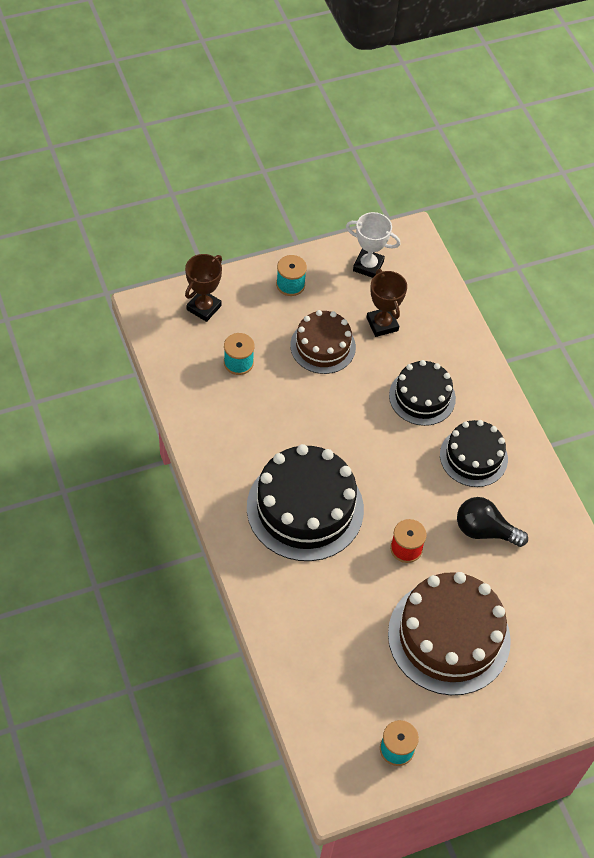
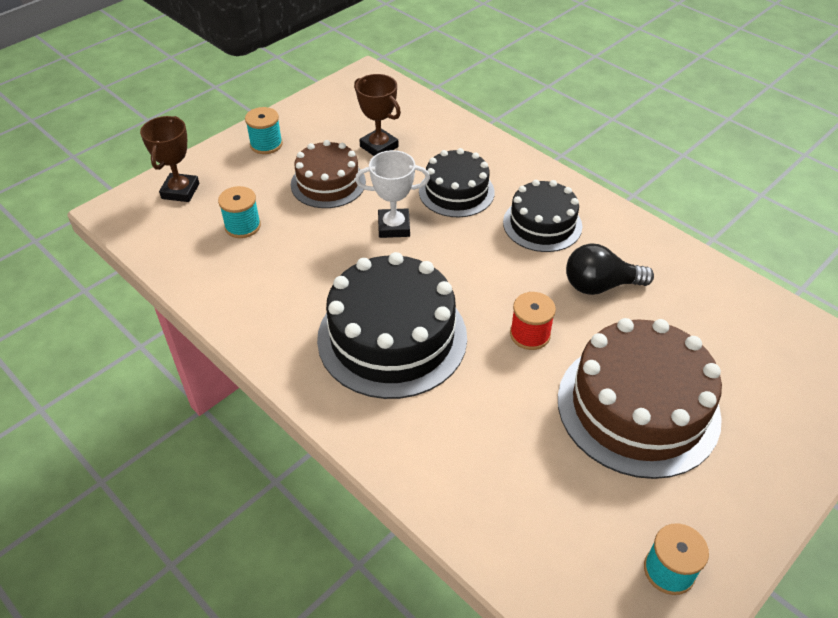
camera: 20 degrees left, 10 degrees down
(368, 266) = (338, 107): white trophy -> white trophy (394, 227)

